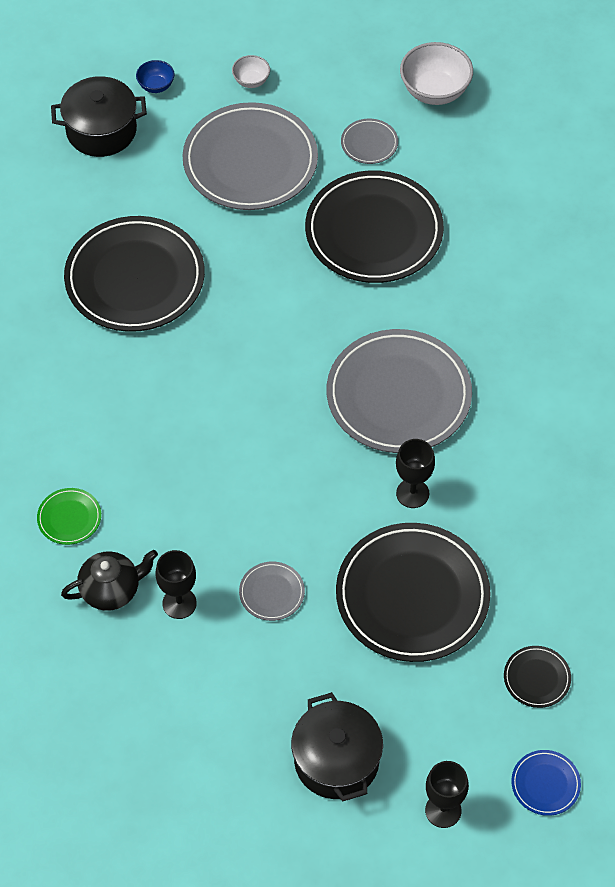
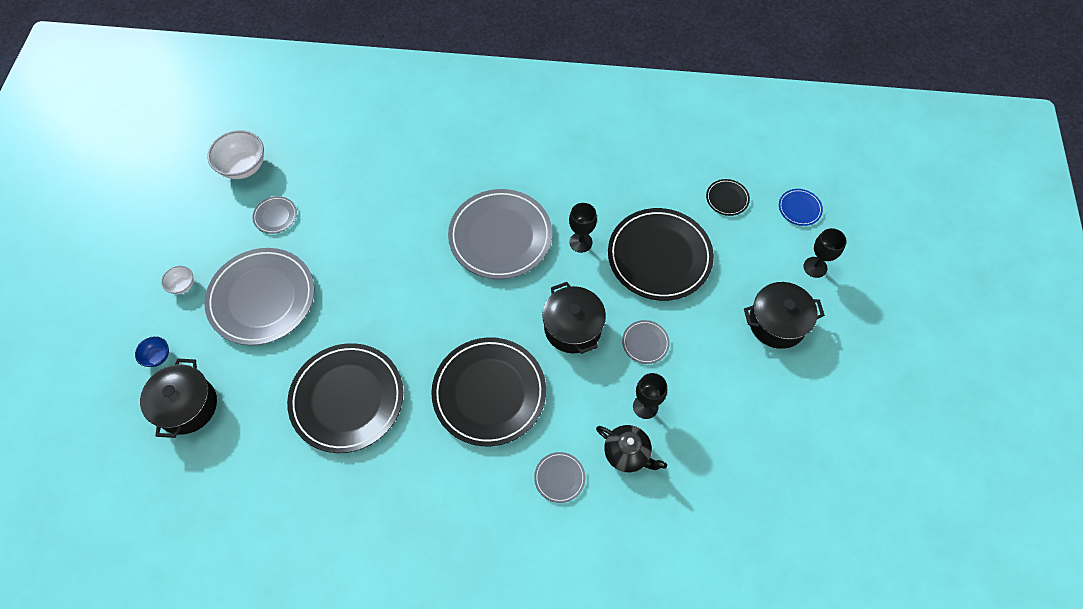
camera: 80 degrees left, 5 degrees up
(69, 518) = (559, 478): green plate -> grey plate
(111, 590) = (627, 453): black teapot -> black teapot turned 135 degrees clockwise
(277, 502) = (572, 327): none -> black pot
(374, 231) = (356, 227): black plate -> black plate (489, 393)

